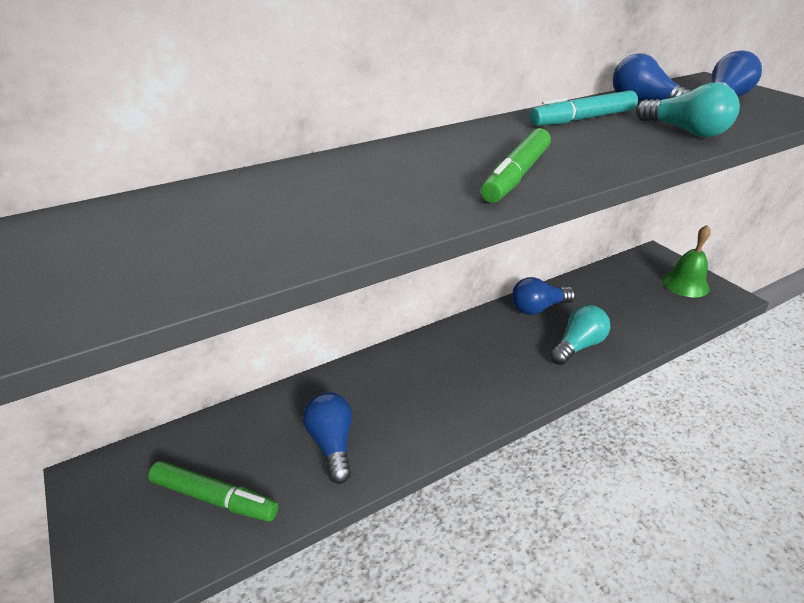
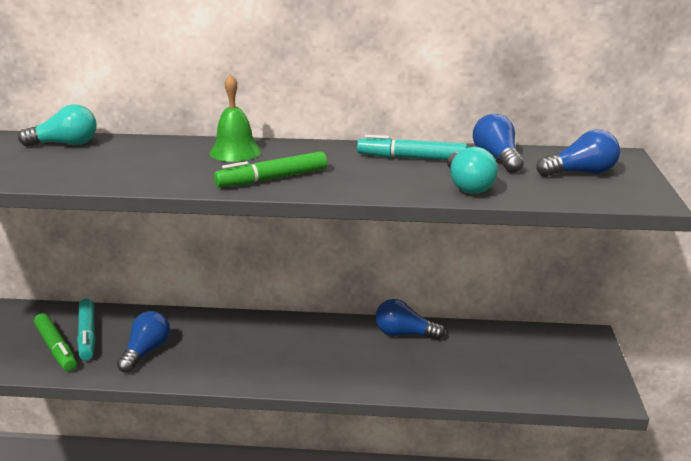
camera: 35 degrees right, 10 degrees down
(235, 459) = (87, 335): none -> turquoise marker
(578, 346) = (396, 371): turquoise light bulb -> turquoise light bulb (65, 144)
(685, 284) = (578, 370): green bell -> green bell (235, 152)

